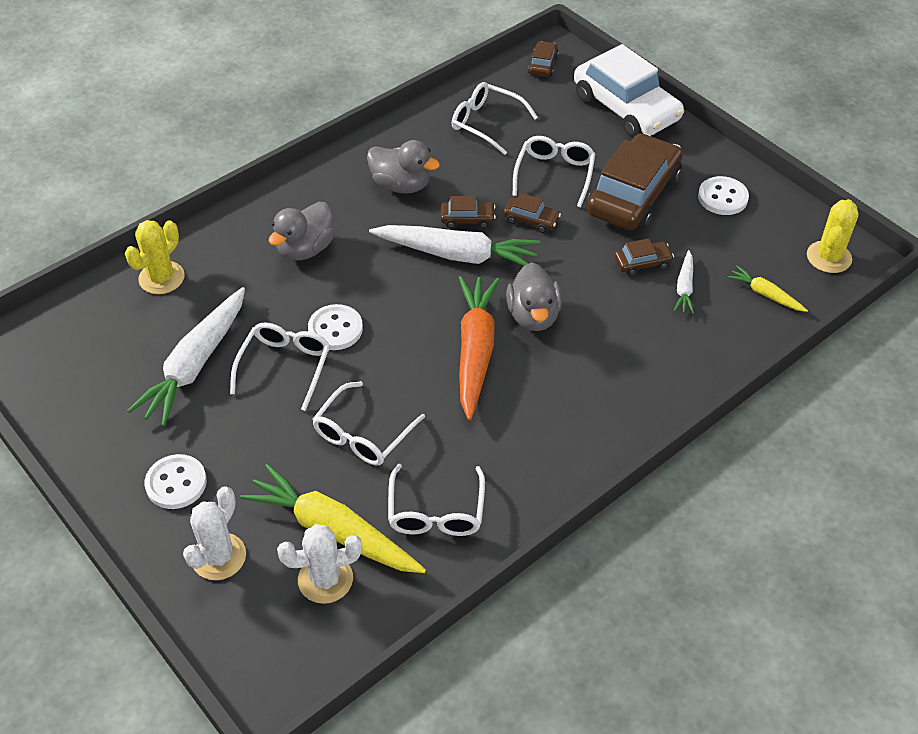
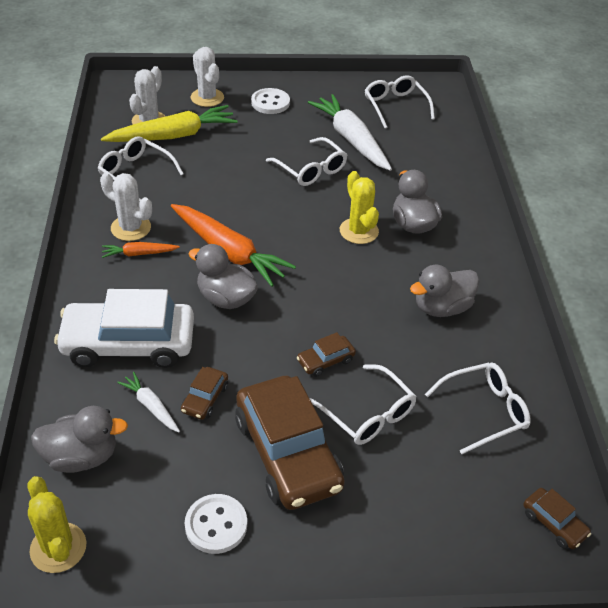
camera: 125 degrees right, 5 degrees down
(161, 278) = (444, 155): yellow cactus -> yellow cactus (359, 231)
(335, 329) = (320, 202): white button -> none
(363, 434) = (222, 174): white glasses -> white glasses (395, 106)
(457, 255) = (330, 295): white carrot -> none
(467, 219) = (364, 323): brown car -> none
(521, 448) = (131, 228): none -> white cactus
(547, 414) = (139, 254): none -> orange carrot
(626, 108) = (420, 547): white car -> white car (128, 344)
(765, 294) = (81, 457): yellow carrot -> grey duck

